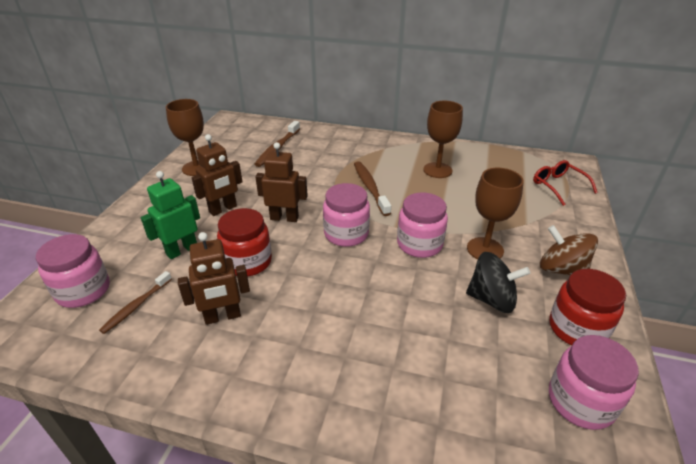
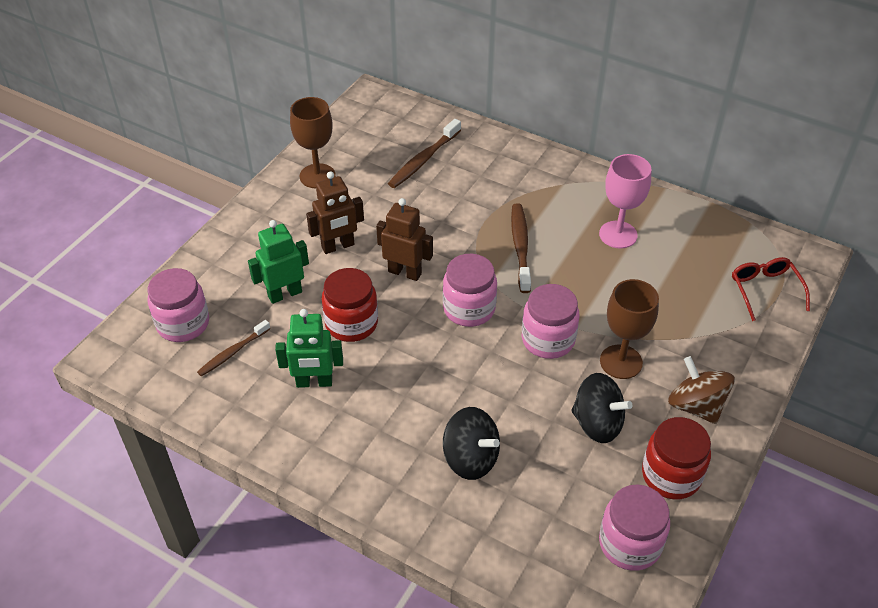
camera: 15 degrees right, 10 degrees up
(223, 317) = (314, 382): brown robot -> green robot
(394, 354) = (470, 458): none -> black spinning top
(437, 170) = (618, 234): brown goblet -> pink goblet

